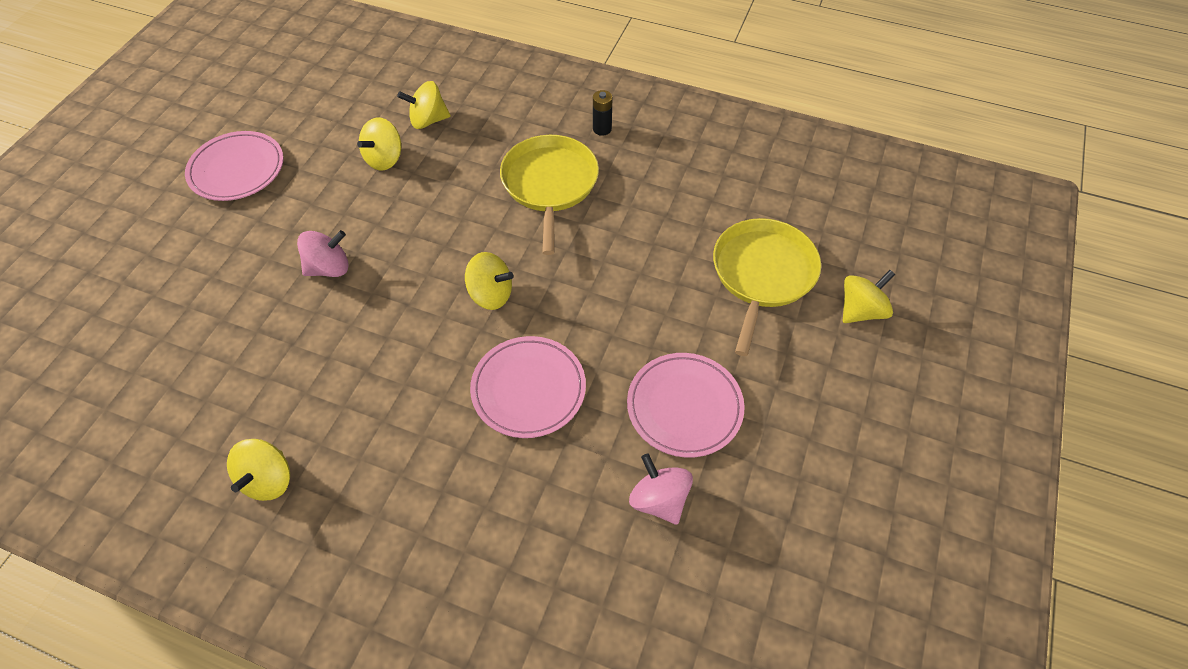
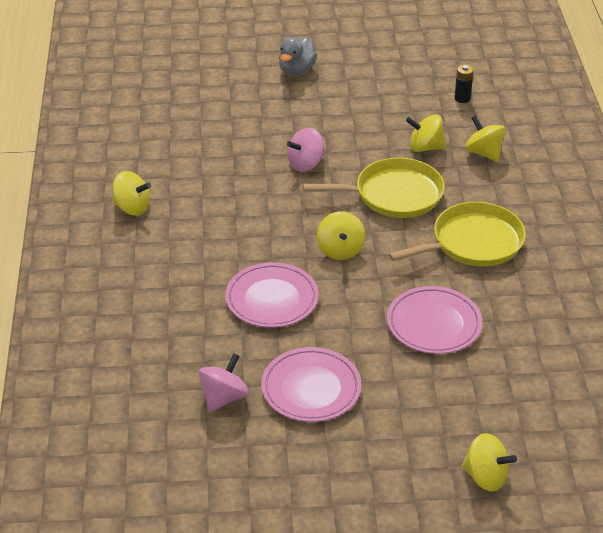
camera: 65 degrees right, 15 degrees down
(159, 210) = (296, 70): none -> grey duck
(237, 170) = (357, 86): pink plate -> pink plate (434, 324)
(268, 480) = (132, 208): yellow spinning top -> yellow spinning top turned 150 degrees counterclockwise
(329, 268) = (305, 164): pink spinning top -> pink spinning top turned 105 degrees clockwise
(602, 129) = (562, 251): black battery -> black battery (462, 98)
(762, 274) = (477, 400): yellow pan -> yellow pan (393, 194)

